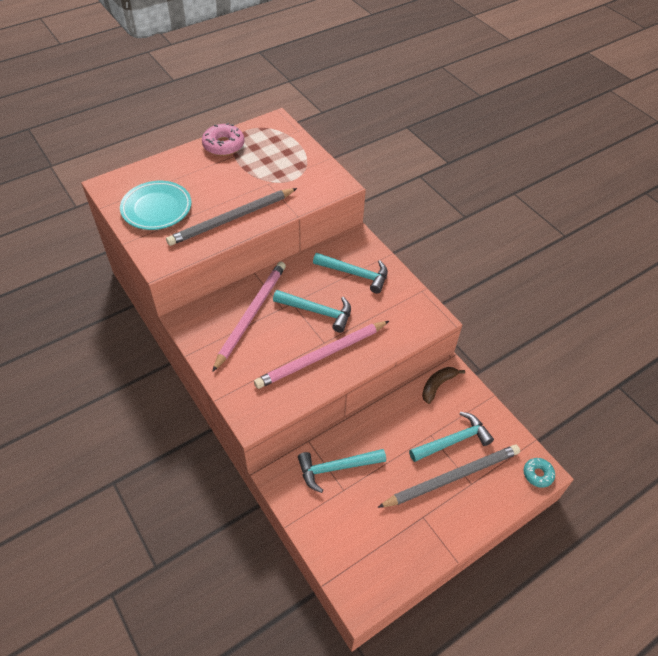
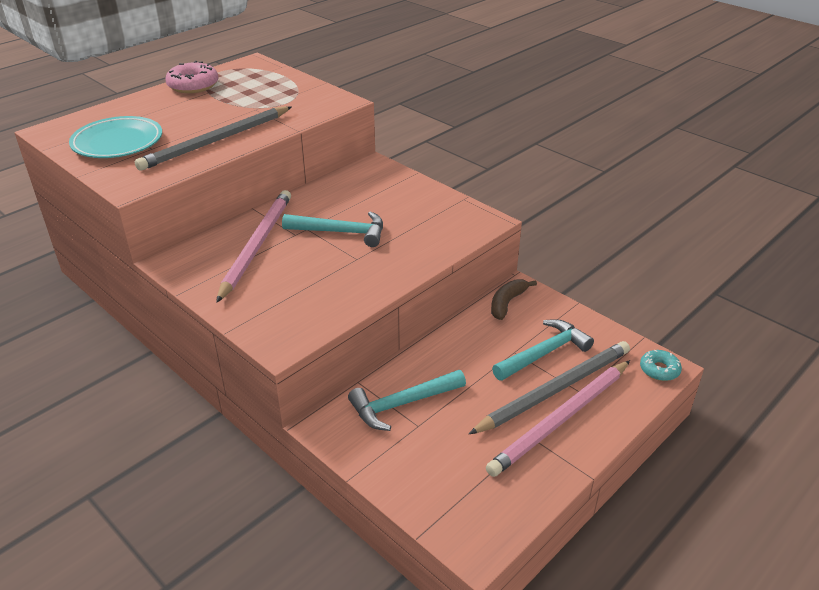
camera: 10 degrees left, 15 degrees down
(321, 356) = (357, 271): pink pencil -> pink pencil (560, 419)
(355, 274) = (379, 194): turquoise hammer -> none

